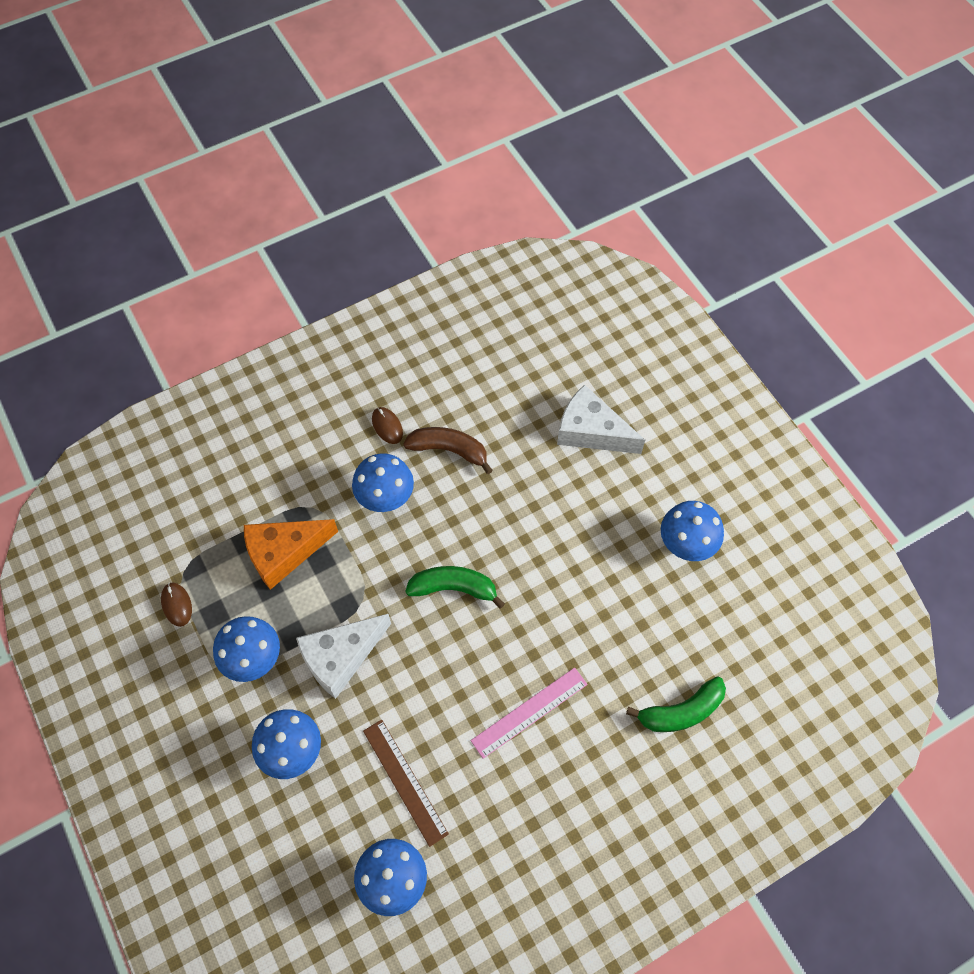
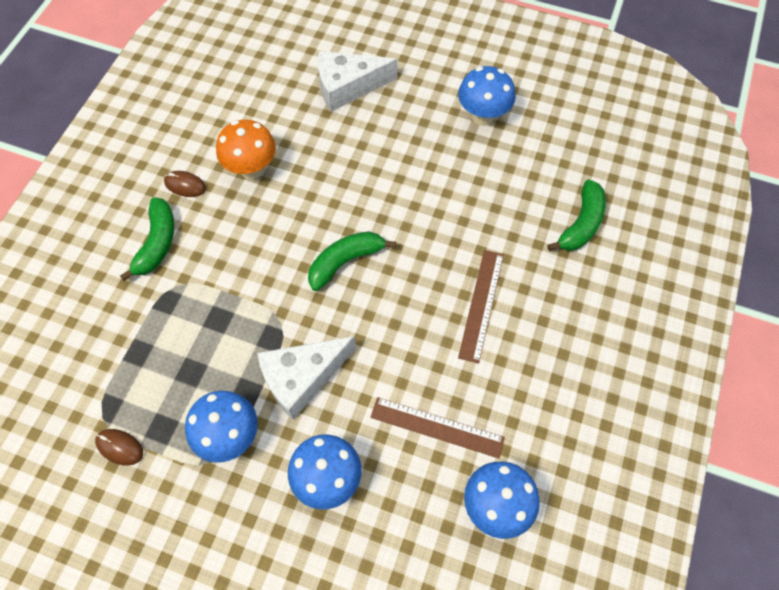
camera: 40 degrees left, 0 degrees up
(284, 553) = (182, 337): orange cheese -> none
(327, 461) = (157, 243): none -> green banana
(341, 657) = (302, 378): white cheese -> white cheese turned 45 degrees clockwise
(386, 498) = (232, 237): blue mushroom -> none
(449, 450) = (252, 169): brown banana -> orange mushroom
(529, 712) = (481, 304): pink ruler -> brown ruler

